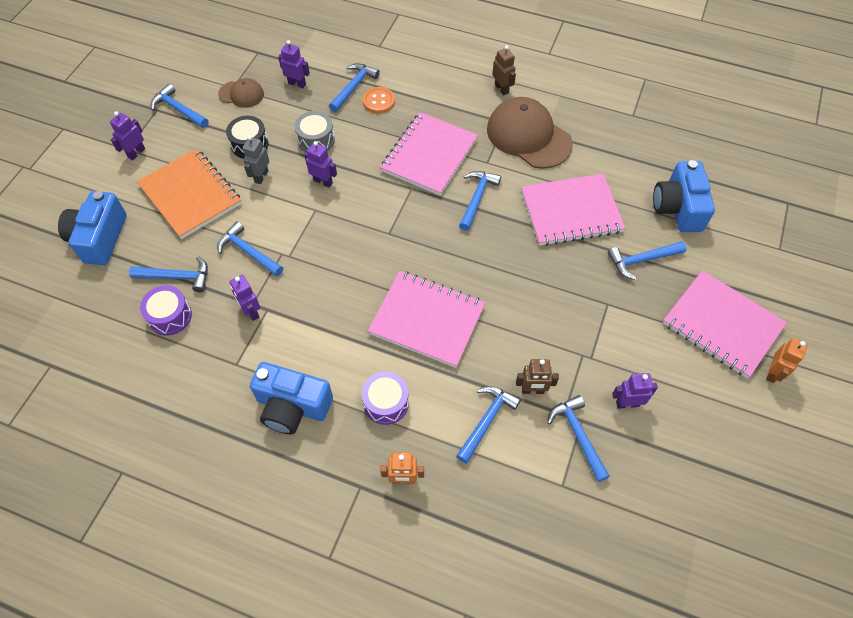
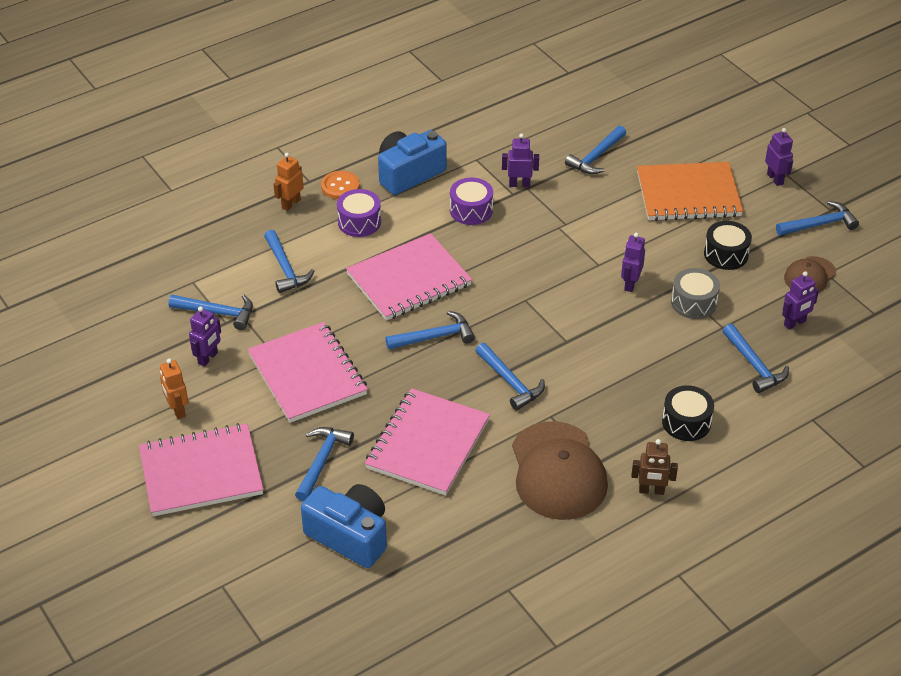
camera: 125 degrees right, 15 degrees down
(99, 238) = (681, 128): blue camera -> none
(170, 316) = (558, 141): purple drum -> purple drum (471, 210)
(248, 251) = (586, 205): blue hammer -> blue hammer (435, 337)
(261, 176) = (674, 246): grey robot -> none
(323, 182) = (630, 284): purple robot -> purple robot turned 135 degrees clockwise
(378, 101) = (715, 375): orange button -> orange button (340, 186)
(429, 155) = (599, 376): pink notebook -> pink notebook (308, 375)
(432, 97) = (686, 422): none -> black drum
(528, 136) = (558, 471): brown cap -> brown cap turned 90 degrees clockwise
(532, 390) = (280, 308): brown robot -> none
(773, 373) = (125, 474): orange robot -> orange robot (177, 410)

